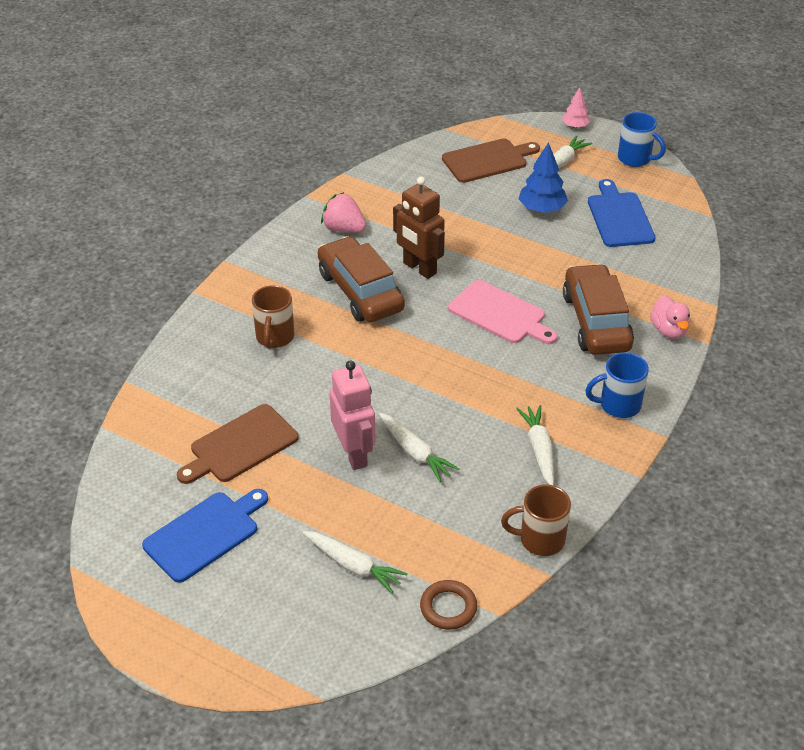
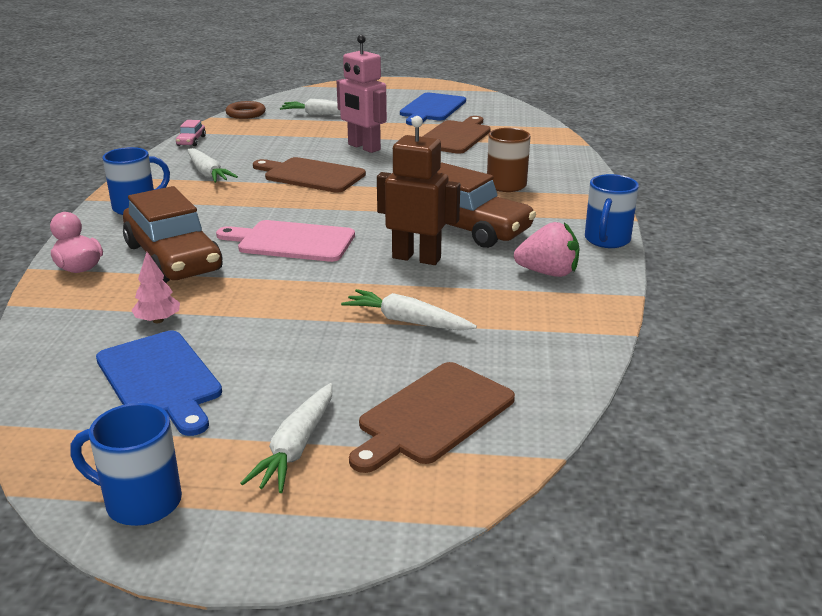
camera: 155 degrees right, 15 degrees down
(271, 246) = (606, 240): none -> blue mug
(415, 452) = (315, 155): white carrot -> white carrot (407, 321)
(439, 412) = (311, 175): none -> brown cutting board
(540, 539) = (191, 141): brown mug -> pink car
(542, 209) = (294, 361): blue tree -> none
(575, 126) = (298, 549): pink tree -> pink tree (158, 320)

